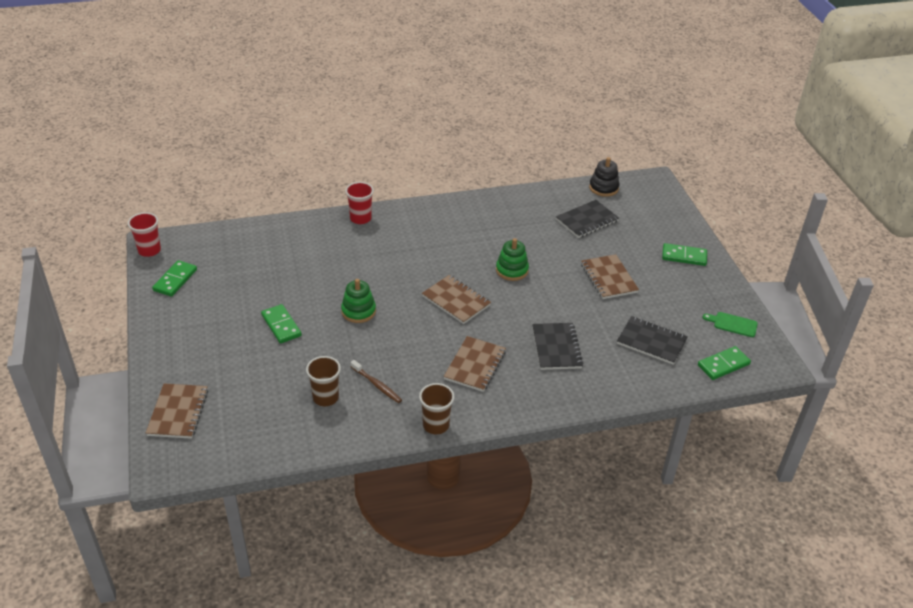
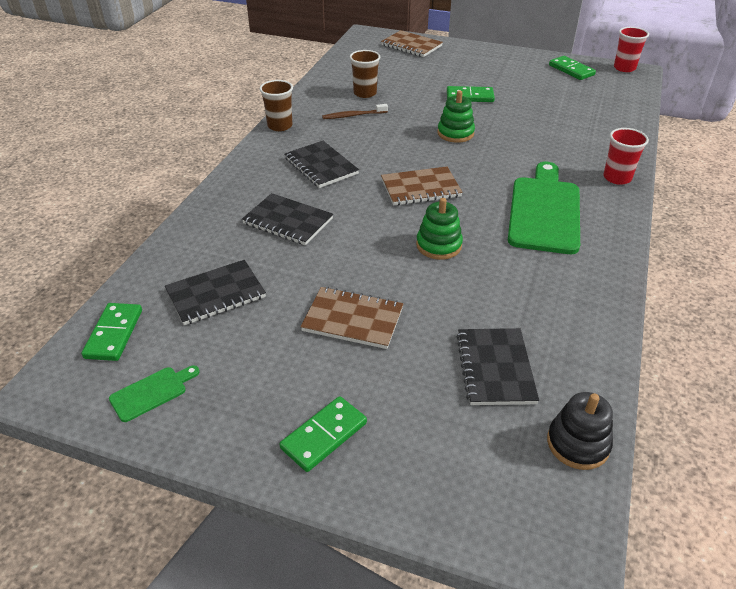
camera: 125 degrees right, 0 degrees up
(432, 239) = (544, 211): none -> green cutting board
(475, 365) = (321, 166): brown notebook -> black notebook

